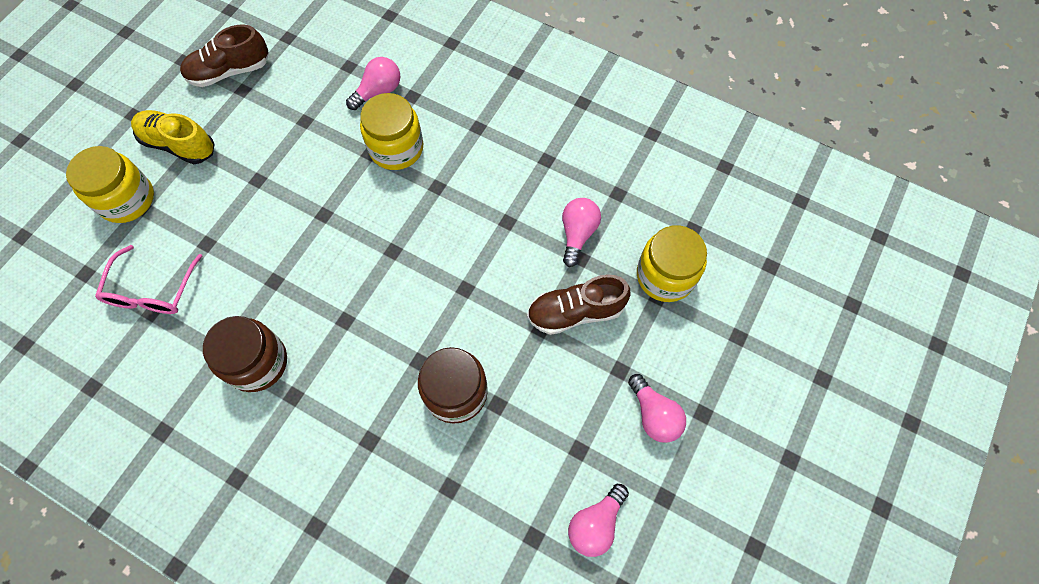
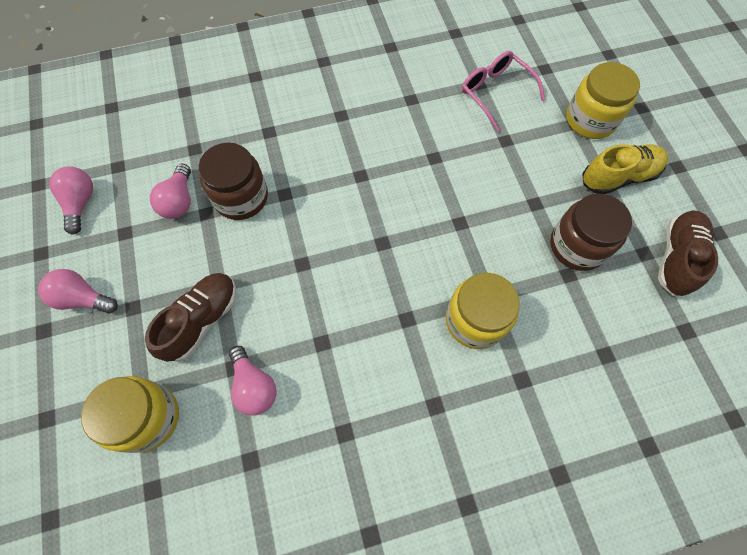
camera: 135 degrees right, 0 degrees up
(257, 362) = (383, 112): brown jar -> brown jar (577, 246)
(378, 91) = (552, 356): pink light bulb -> pink light bulb (179, 201)

